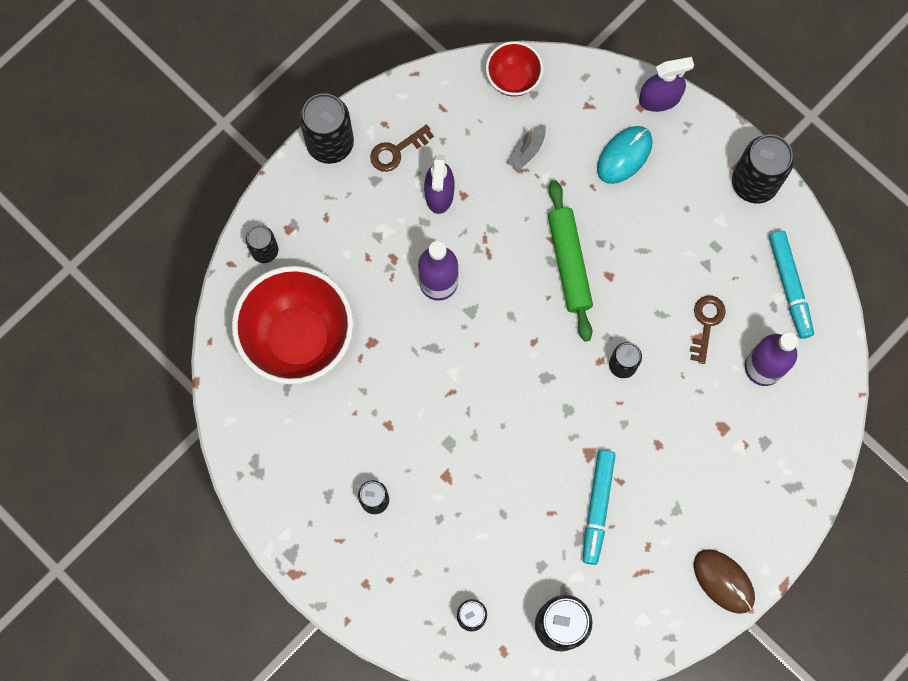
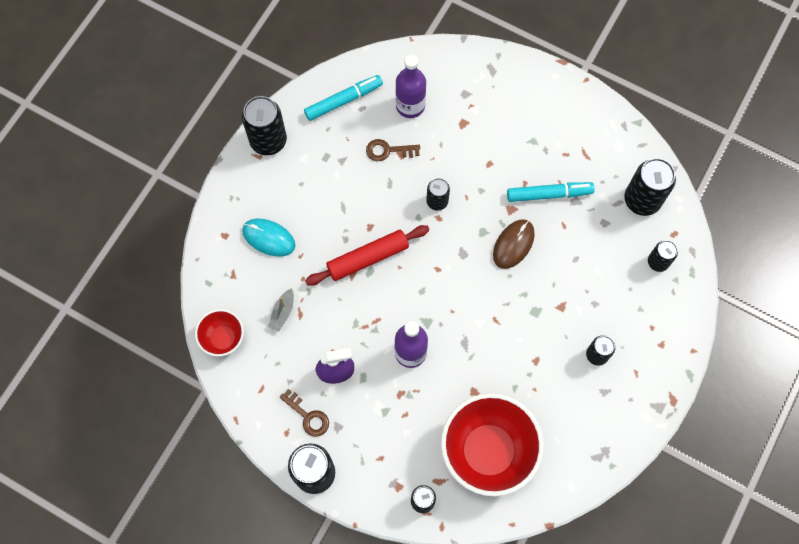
camera: 105 degrees left, 5 degrees down
(527, 151) = (282, 312): grey boat -> grey boat turned 90 degrees clockwise
(569, 263) = (367, 258): green rolling pin -> red rolling pin
(659, 98) = (214, 223): purple spray bottle -> none
(723, 581) = (573, 100): brown mouse -> brown mouse (513, 244)

